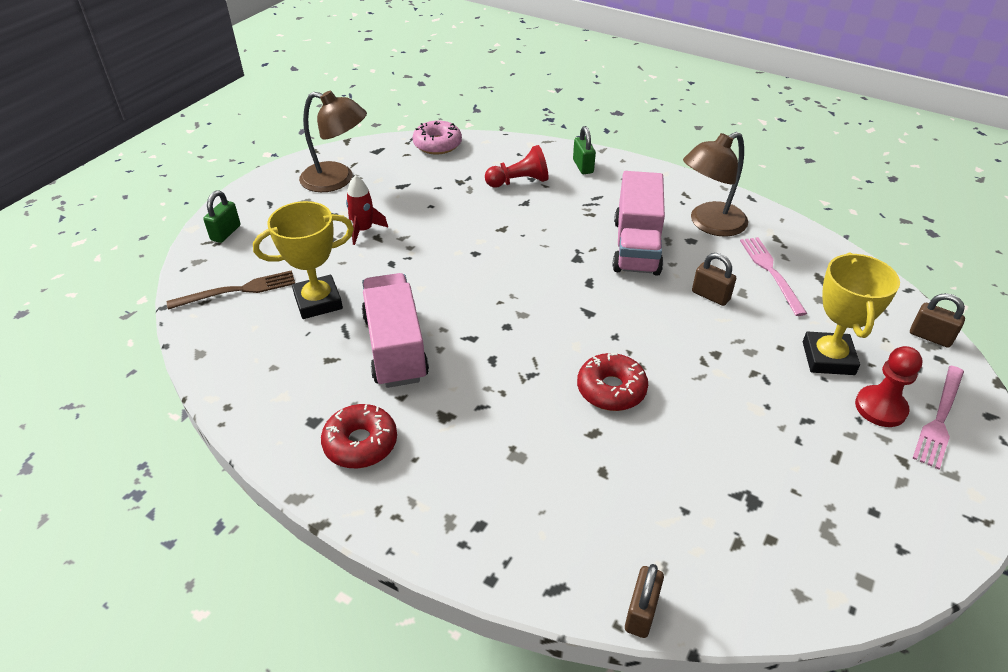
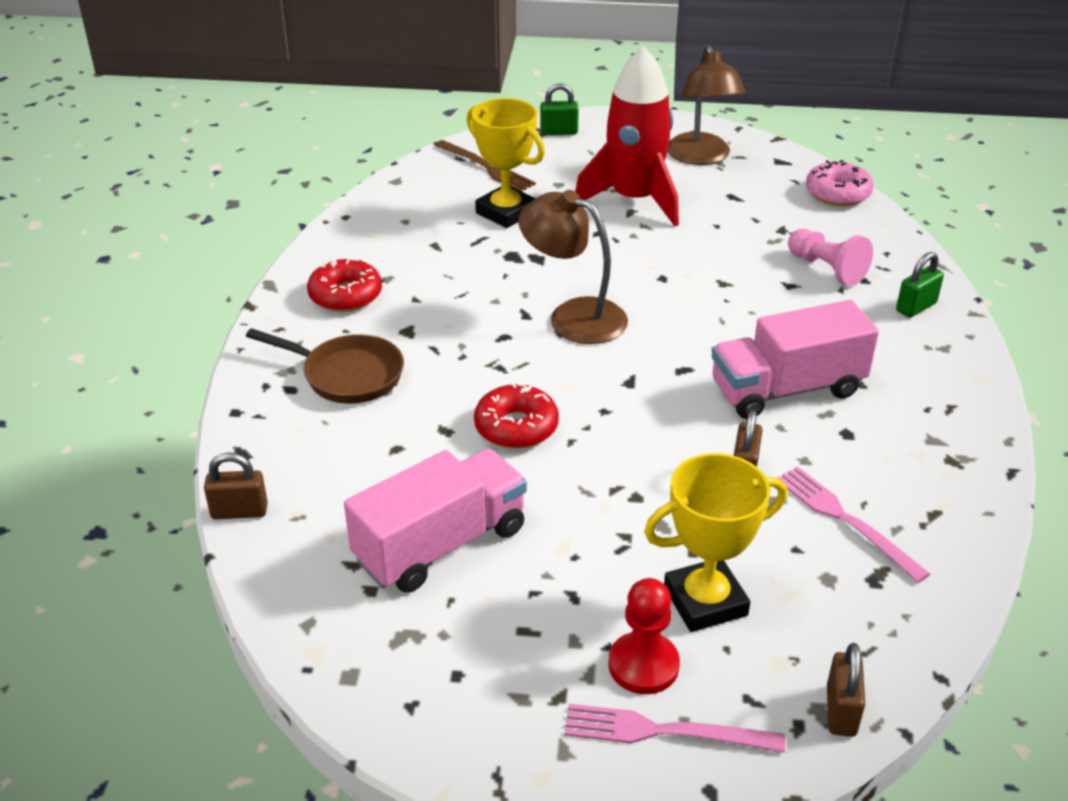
camera: 65 degrees right, 5 degrees down
(363, 230) = (634, 200): red rocket -> red rocket, size x2.14
(395, 347) = (477, 275): pink truck -> pink truck (441, 544)
(484, 476) = (347, 375): none -> brown pan
(519, 182) = (826, 269): red pawn -> pink pawn
(709, 224) = (900, 442): brown lamp -> brown lamp (573, 316)
(771, 272) = (845, 520): pink fork -> pink fork turned 90 degrees counterclockwise

